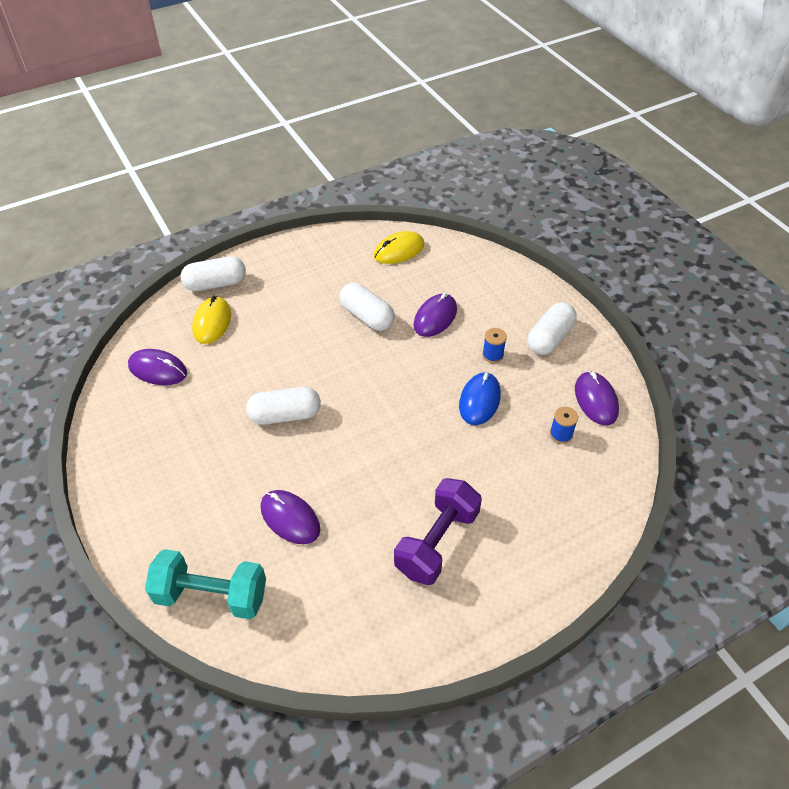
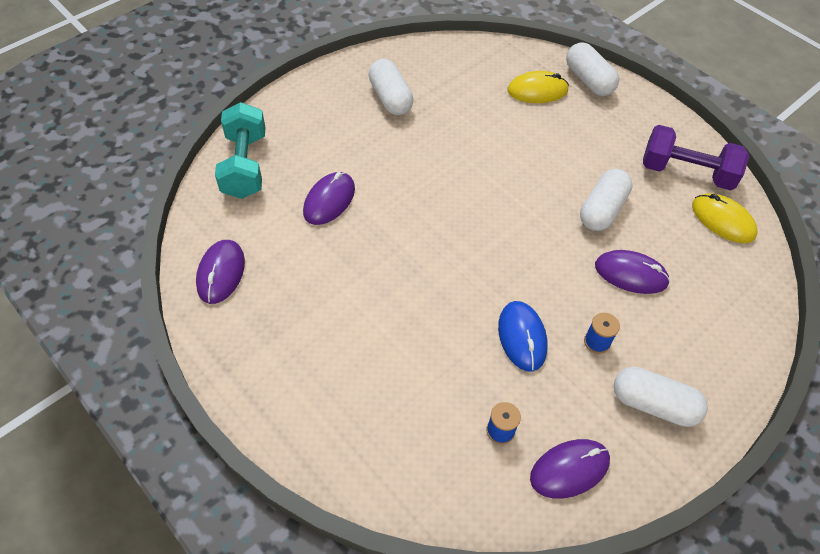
camera: 75 degrees right, 5 degrees up
(158, 369) = (465, 70): purple mouse -> purple mouse (221, 273)
(285, 415) = (444, 171): white capsule -> white capsule (390, 98)
(437, 542) = (327, 322): purple dumbbell -> purple dumbbell (686, 172)
(479, 400) = (522, 337): blue mouse -> blue mouse turned 75 degrees clockwise

